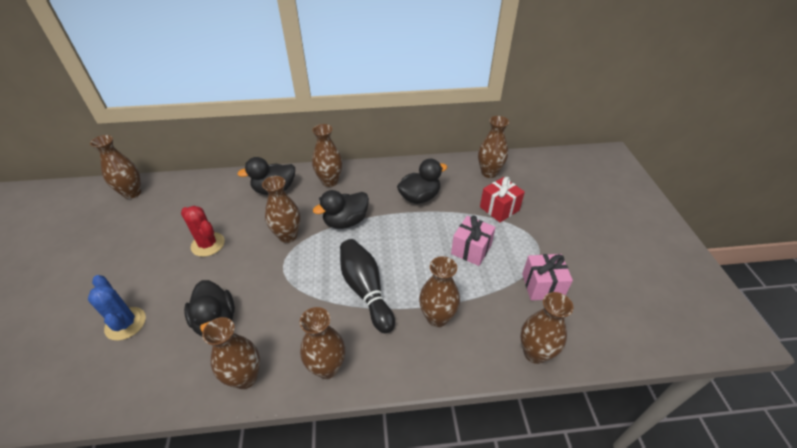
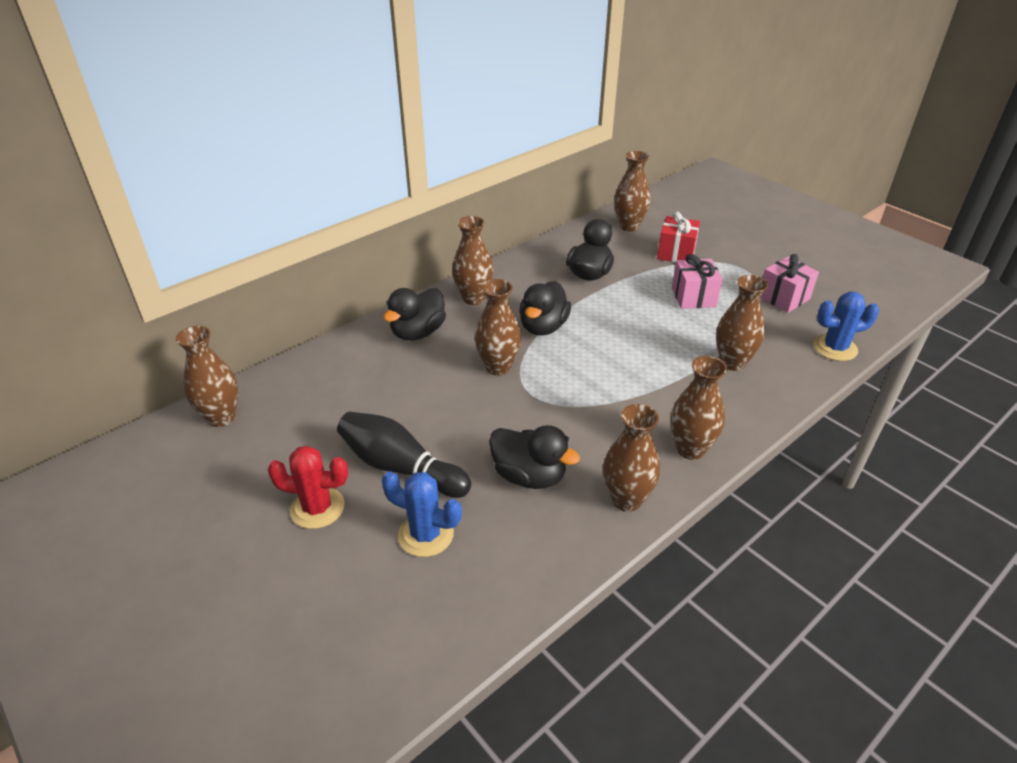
camera: 35 degrees left, 5 degrees down
(208, 244) = (414, 418): red cactus -> red cactus (317, 508)
(365, 290) = (642, 373): black bowling pin -> black bowling pin (400, 467)
(535, 353) = (835, 348): brown vase -> blue cactus

